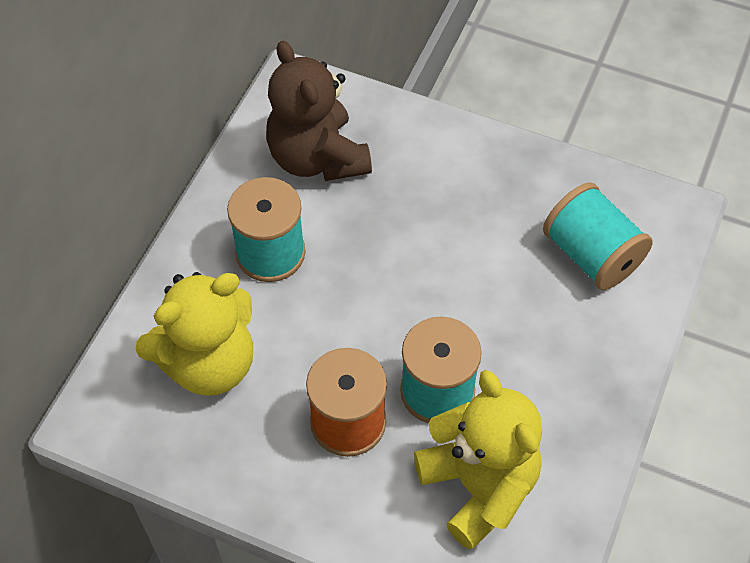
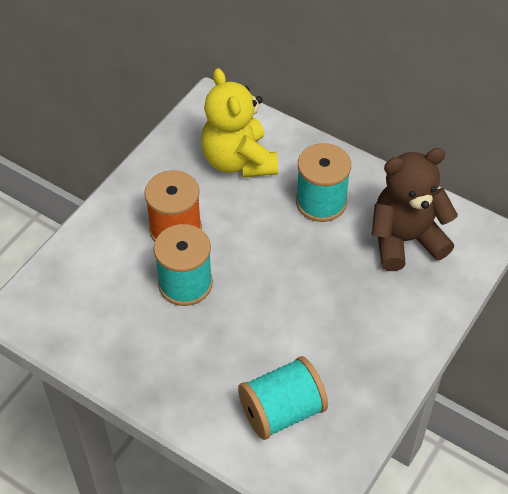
camera: 100 degrees right, 5 degrees down
(478, 486) = (107, 295): yellow teddy bear -> none

